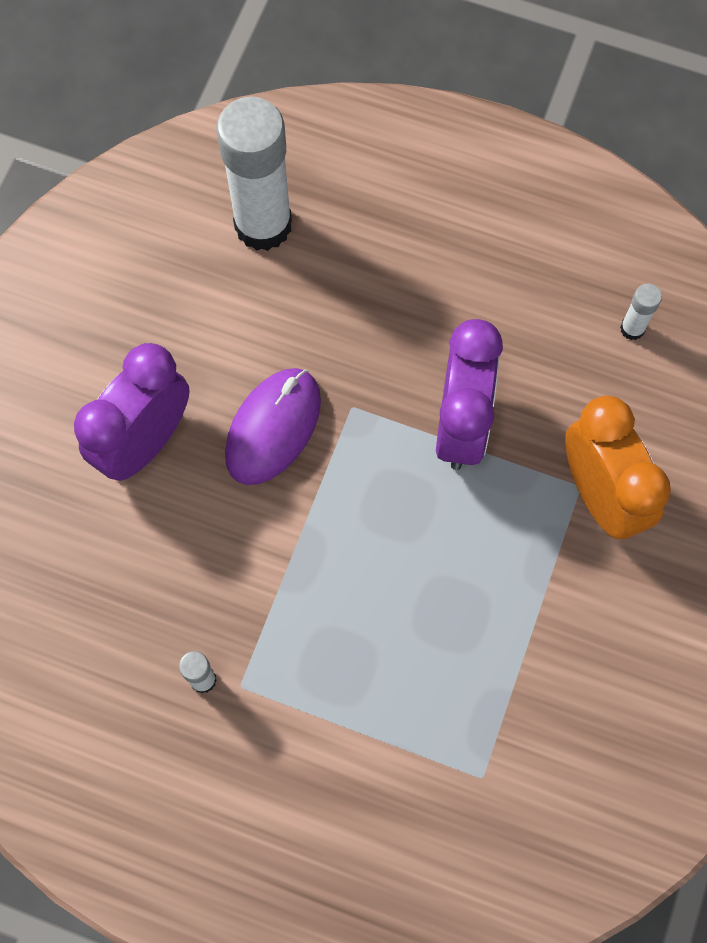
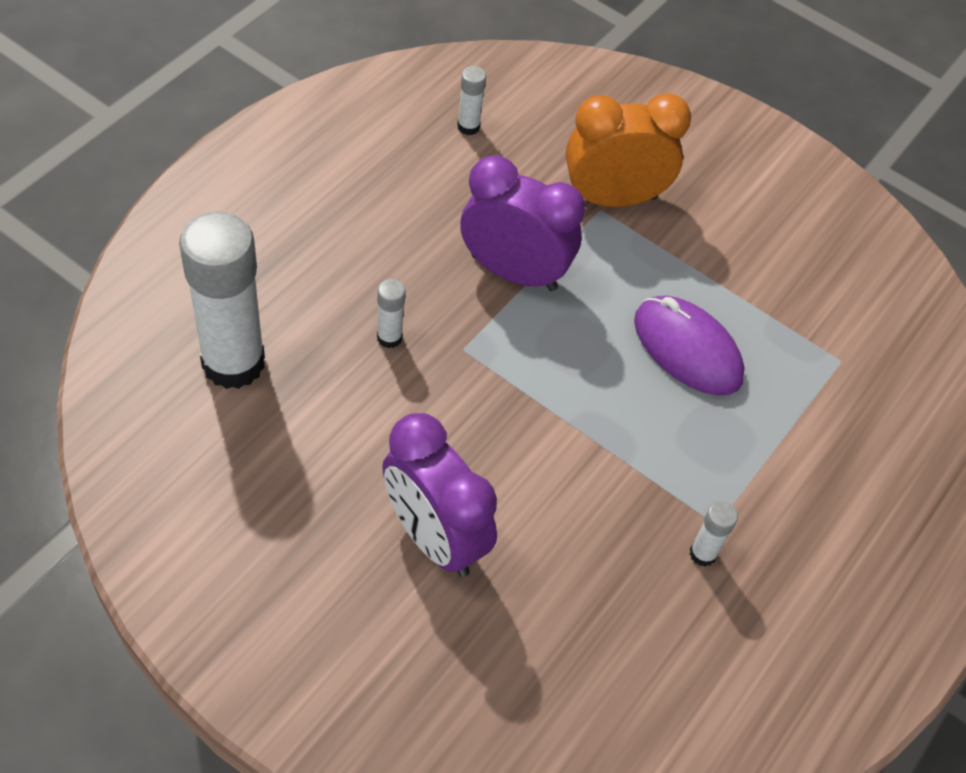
camera: 80 degrees left, 15 degrees down
(273, 428) = (461, 419): purple mouse -> purple mouse (687, 349)
(339, 340) = (389, 337): none -> white glue stick

